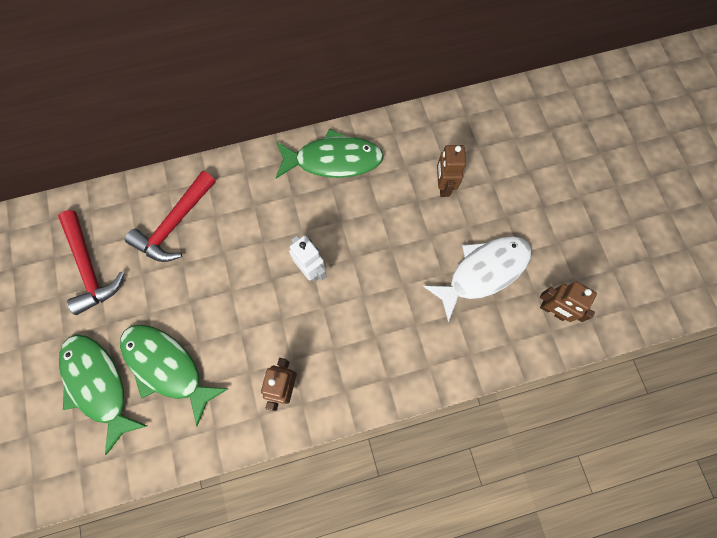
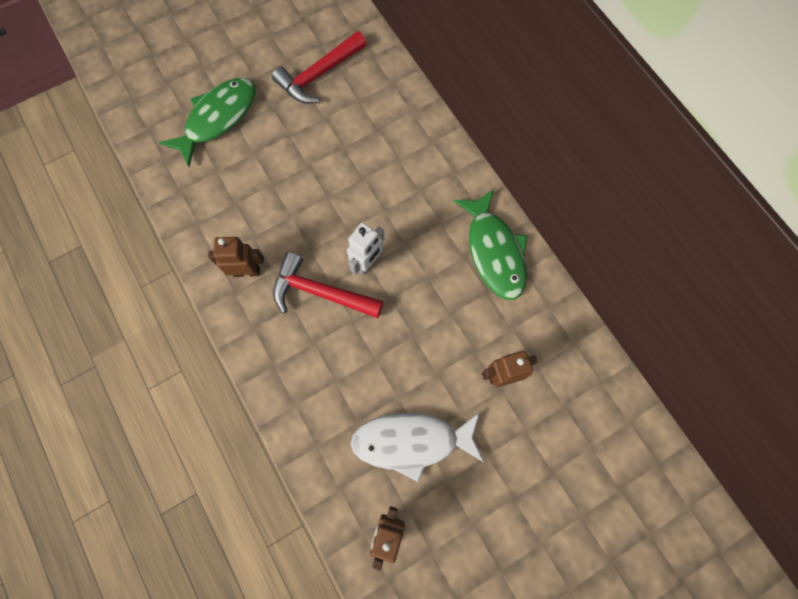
camera: 75 degrees right, 0 degrees up
(167, 367) = (244, 166): green fish -> none
(175, 224) = (380, 128): red hammer -> red hammer (321, 292)
(483, 272) = (412, 441): white fish -> white fish turned 135 degrees clockwise

